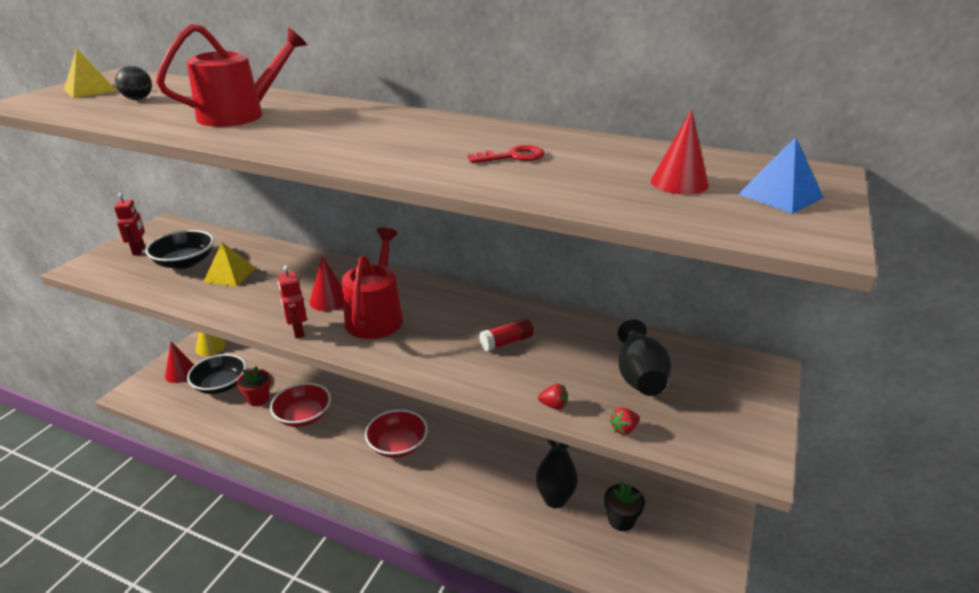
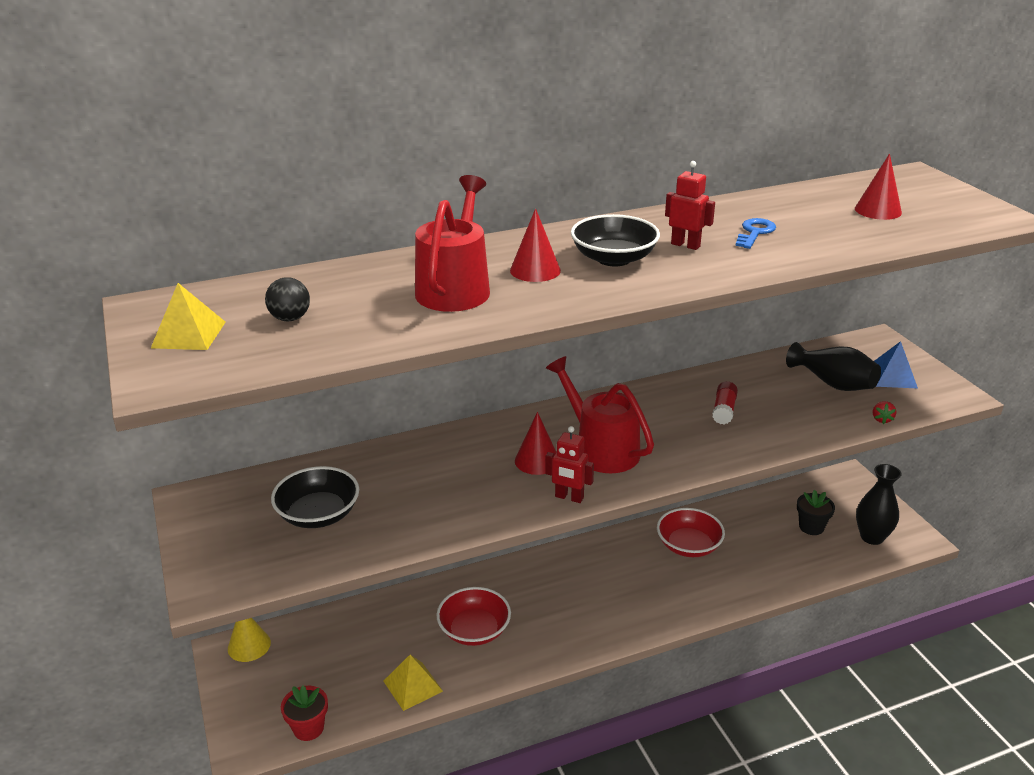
camera: 45 degrees left, 0 degrees up
(139, 250) = (232, 536): red robot -> red robot (685, 245)
(181, 373) = (266, 689): red cone -> red cone (535, 270)
(220, 385) = (336, 667): black bowl -> black bowl (613, 258)
(230, 275) = (396, 496): yellow pyramid -> yellow pyramid (412, 686)
(258, 399) = (402, 649): red flower pot -> red flower pot (308, 728)
(397, 445) = (594, 591): red bowl -> red bowl (688, 546)
(513, 157) = (755, 233): red key -> blue key
(553, 405) = (826, 431): red strawberry -> none
(555, 499) = (756, 544): black vase -> black vase (872, 537)
(780, 196) = (934, 197): blue pyramid -> blue pyramid (892, 376)

